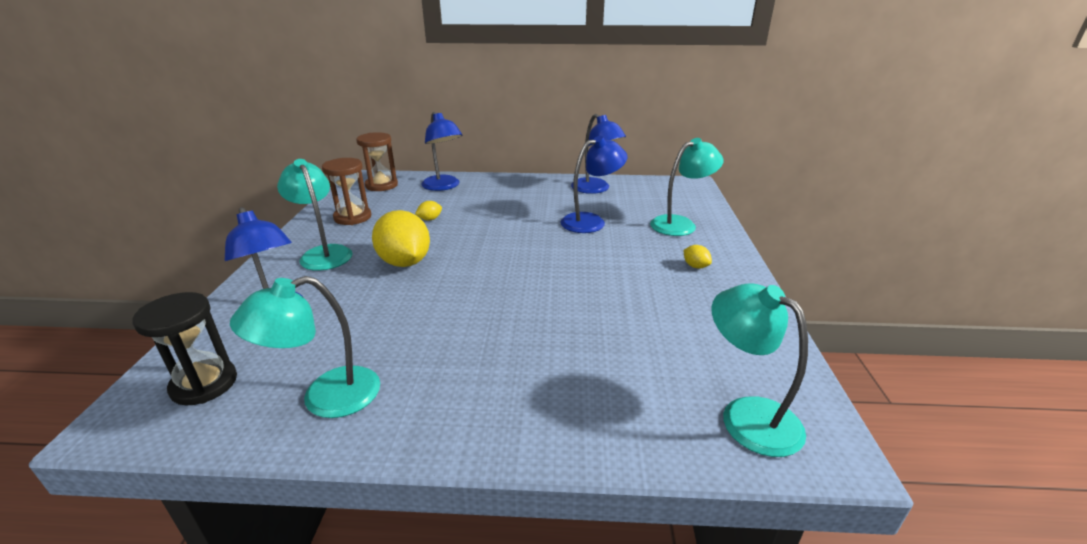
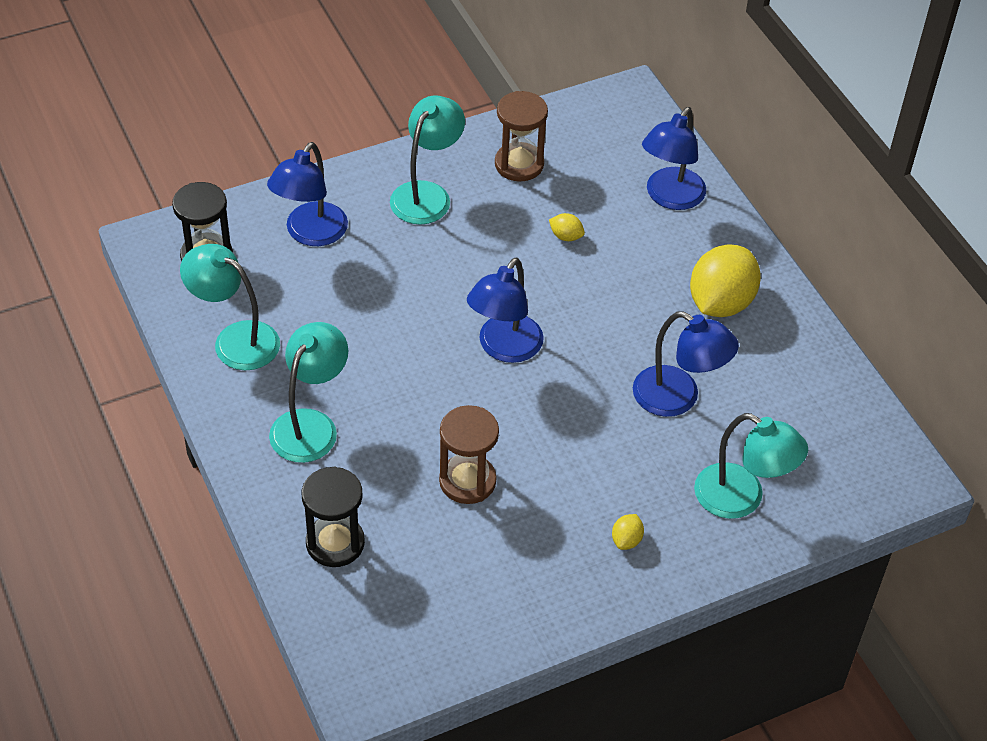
camera: 60 degrees right, 20 degrees up
(381, 185) = (624, 134): brown hourglass -> brown hourglass (467, 481)
(405, 262) = (455, 271): yellow lemon -> yellow lemon (720, 303)
(595, 189) = (792, 367): blue lamp -> blue lamp (504, 348)
(628, 409) = (335, 543): none -> black hourglass
(747, 415) = (375, 630): turquoise lamp -> turquoise lamp (310, 425)

